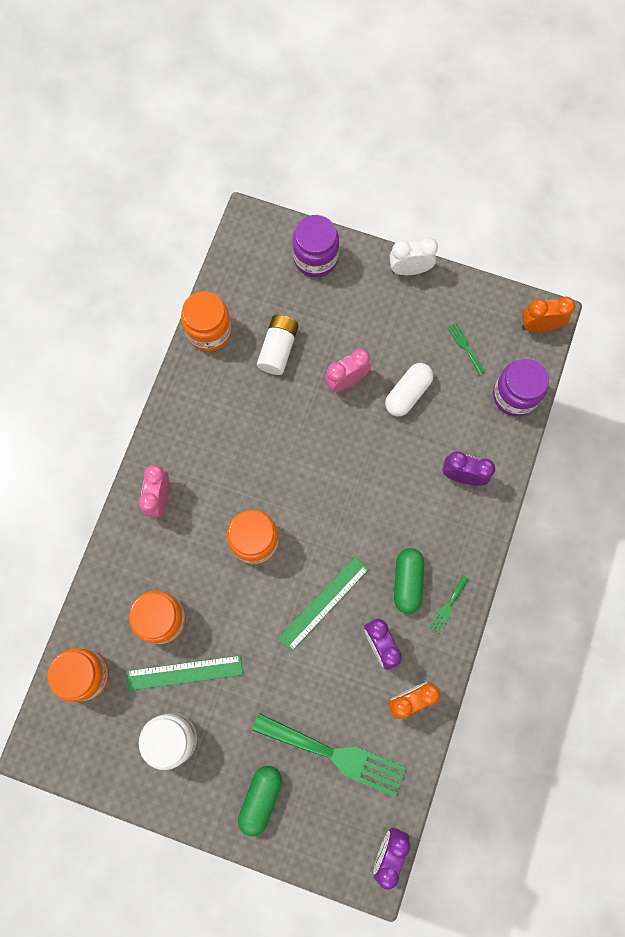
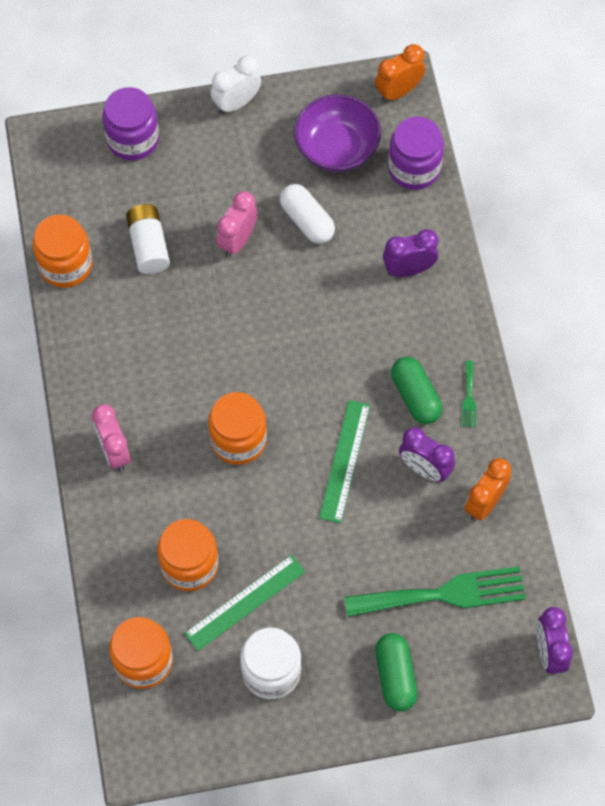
camera: 30 degrees left, 10 degrees down
(407, 393) = (307, 221): white capsule -> white capsule turned 45 degrees counterclockwise
(465, 346) = (337, 148): green fork -> purple bowl

